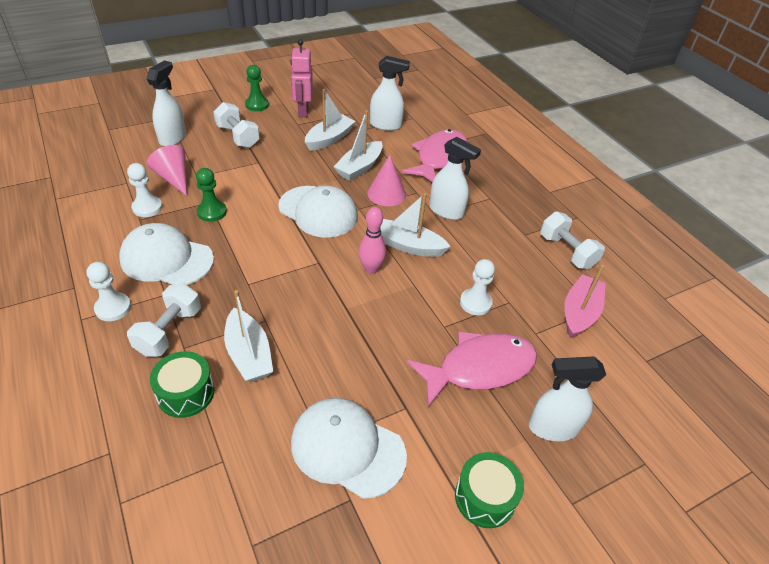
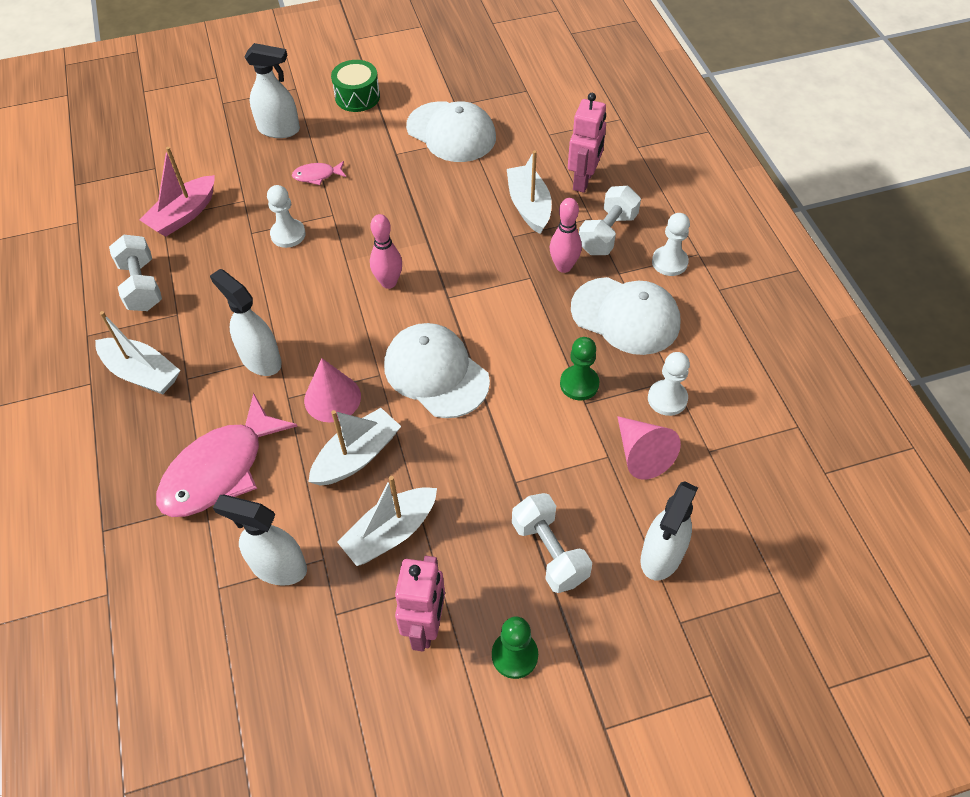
camera: 165 degrees left, 10 degrees up
(186, 393) = (583, 180): green drum -> pink robot
(217, 295) = (563, 267): none -> pink bowling pin
(409, 246) = (332, 310): white boat -> white boat (142, 373)
(479, 368) = (317, 175): pink fish -> pink fish, size x0.44

